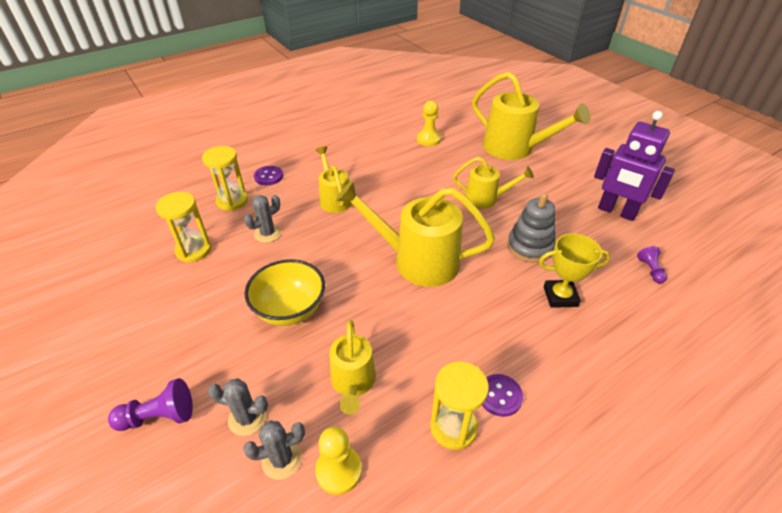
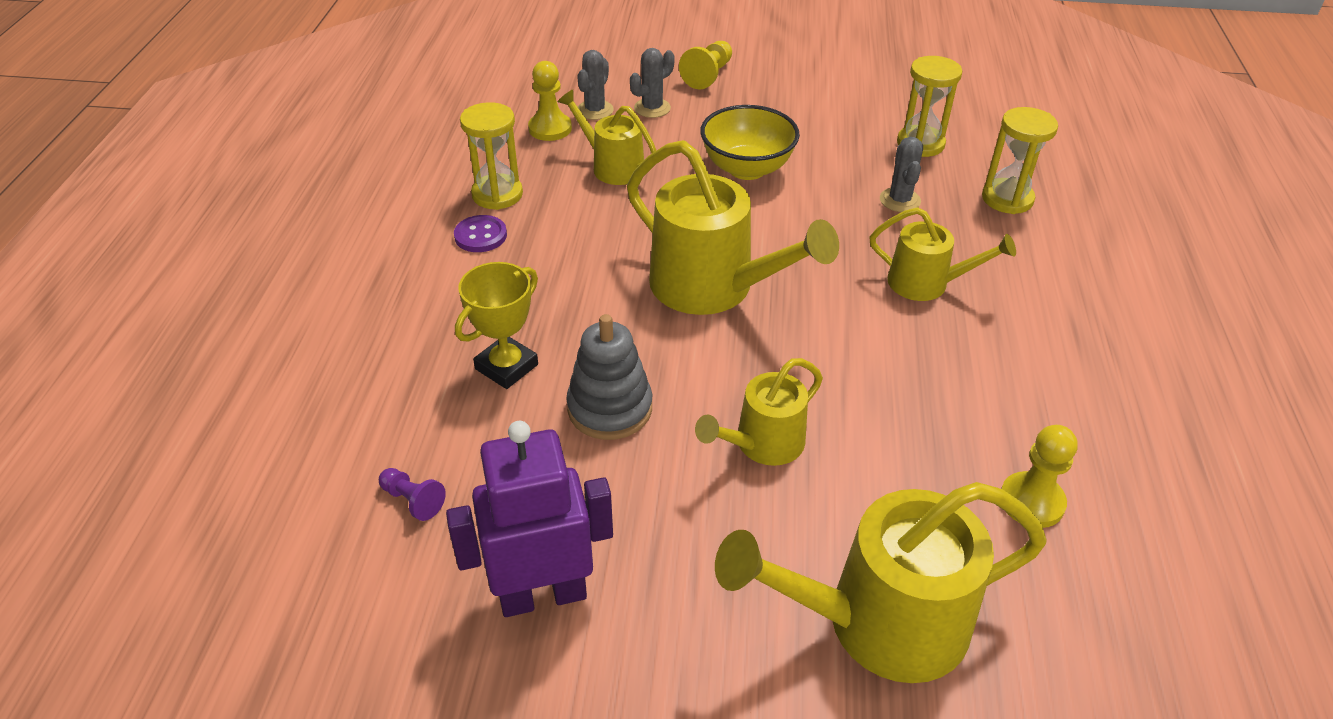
camera: 130 degrees right, 0 degrees up
(159, 416) = (708, 75): purple pawn -> yellow pawn
(268, 176) = (1049, 249): purple button -> none
(417, 260) = (714, 288): yellow watering can -> yellow watering can turned 75 degrees clockwise

